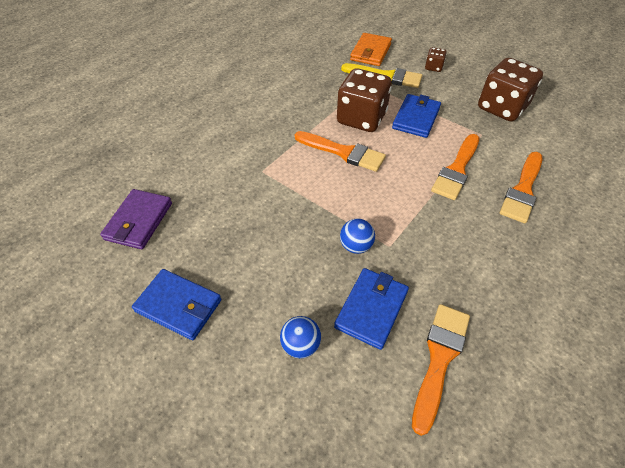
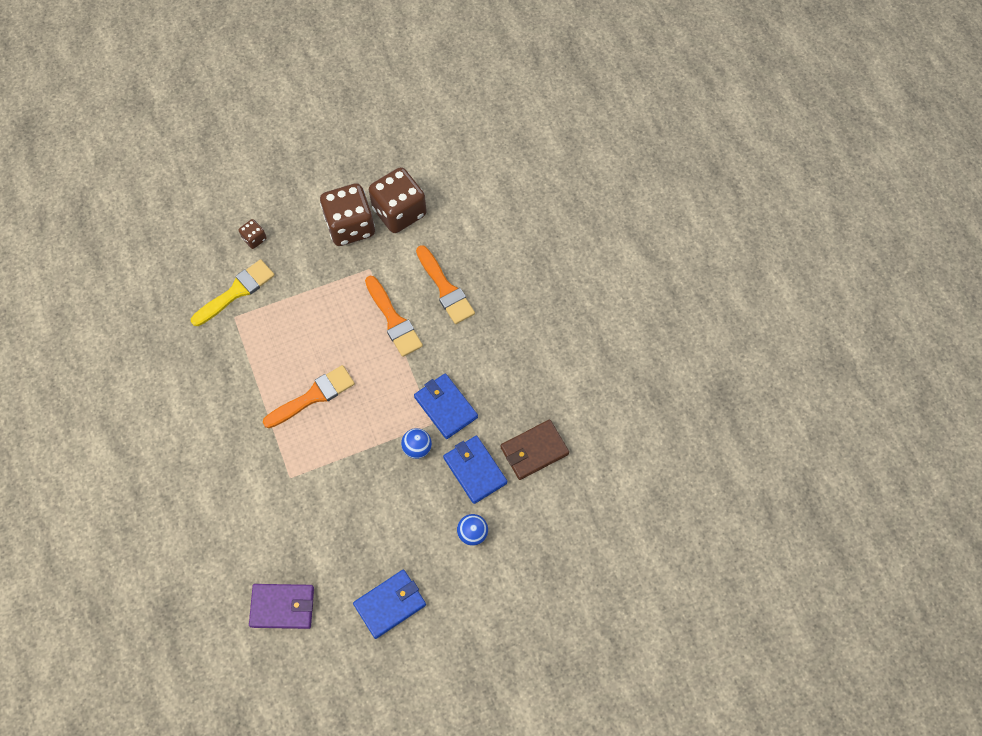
camera: 60 degrees left, 15 degrees up
(139, 221) = (282, 607): purple wallet -> purple wallet turned 45 degrees counterclockwise
(361, 118) = (281, 353): brown dice -> brown dice (399, 212)
(370, 52) = (186, 279): orange wallet -> none
(416, 118) = (313, 307): blue wallet -> blue wallet (445, 407)
(439, 359) = (534, 451): orange brush -> brown wallet

